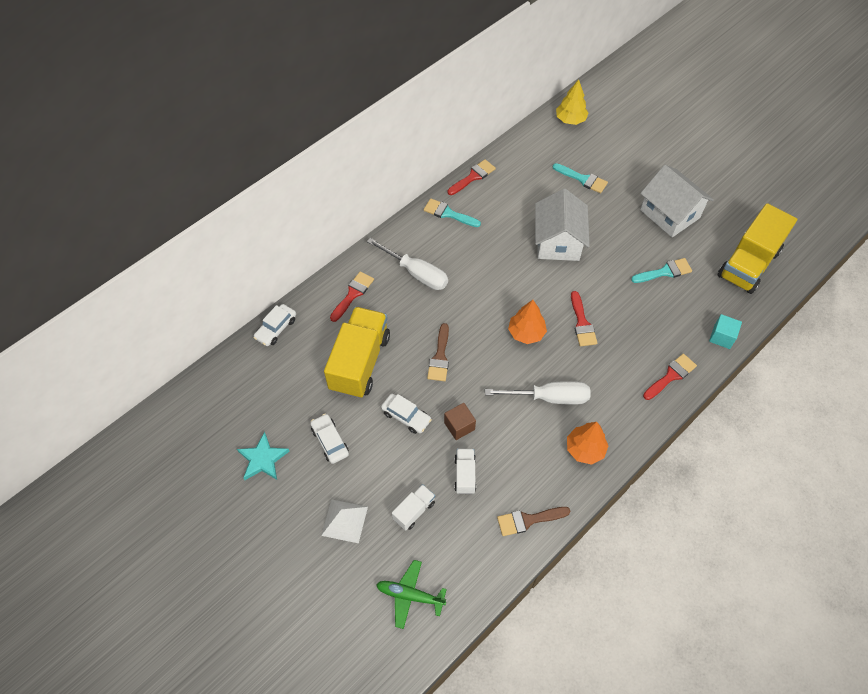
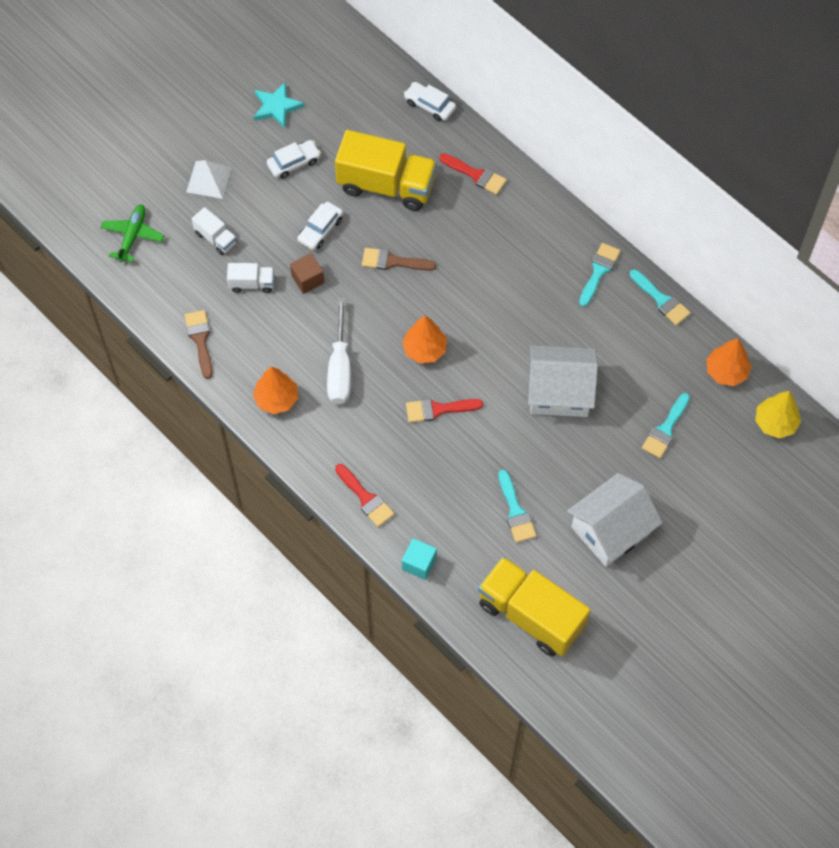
camera: 90 degrees right, 5 degrees up
(417, 273) = (506, 238): white screwdriver -> none
(473, 177) = (661, 300): red brush -> turquoise brush
(531, 143) = (726, 371): none -> orange tree

